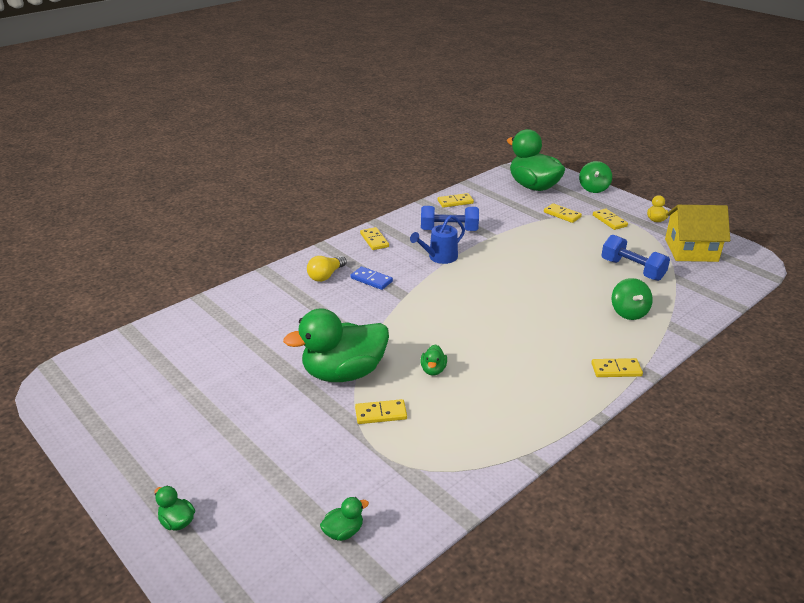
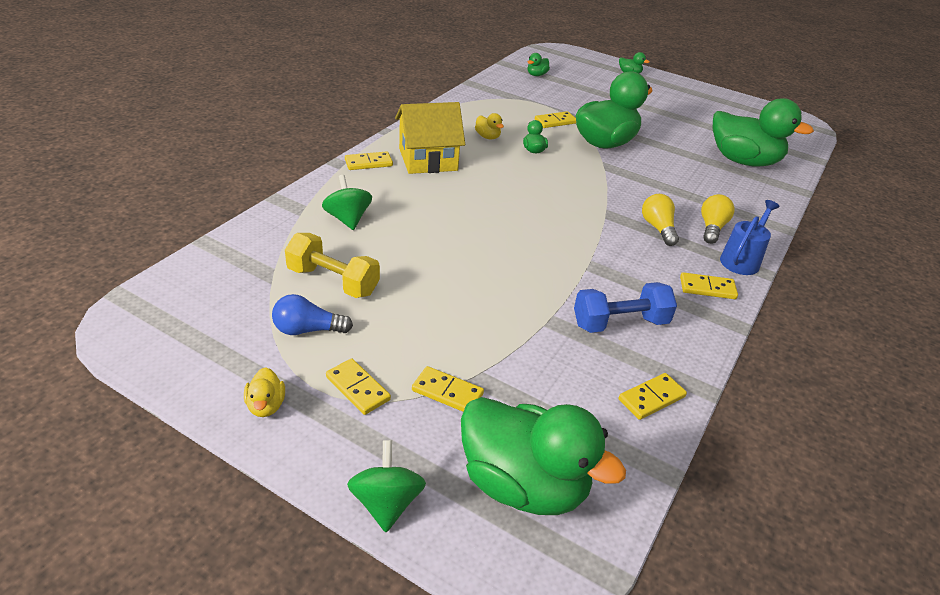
camera: 160 degrees right, 5 degrees up
(213, 334) = (743, 161): none -> green duck
(371, 280) = (658, 228): blue domino -> yellow light bulb
(374, 240) = (707, 288): yellow domino -> yellow domino turned 45 degrees counterclockwise
(440, 257) = (601, 270): blue watering can -> blue watering can (741, 260)
(477, 395) = (487, 137): none -> yellow duck
(632, 269) = (333, 281): blue dumbbell -> yellow dumbbell
(642, 246) = (307, 330): none -> blue light bulb
(691, 250) = (227, 332): yellow house -> yellow house (428, 159)

